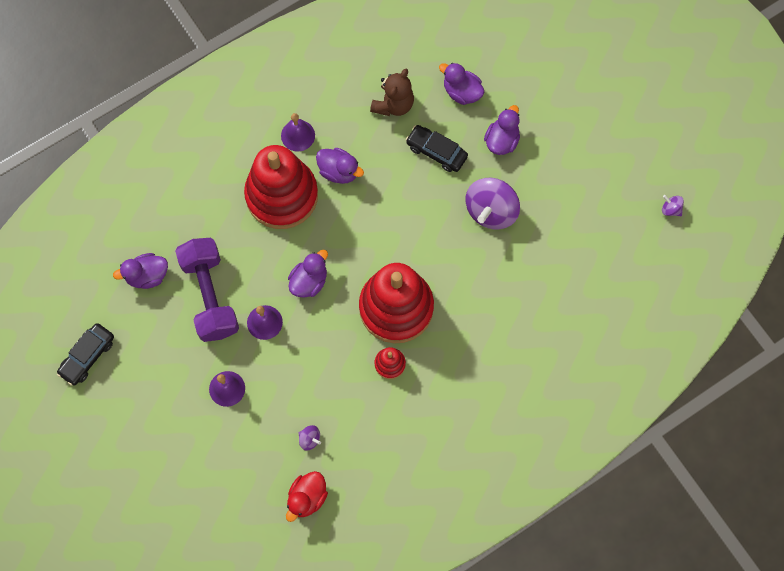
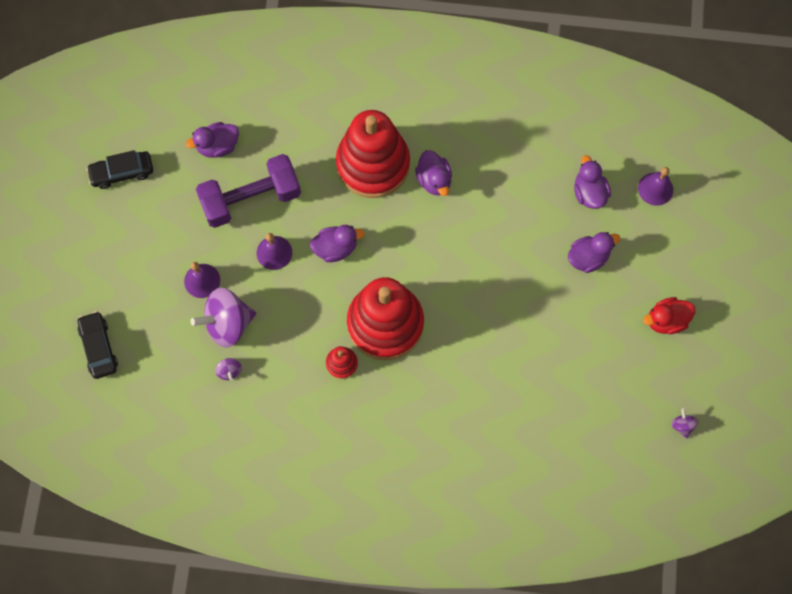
camera: 40 degrees right, 0 degrees up
(147, 276) = (218, 146): purple duck -> purple duck turned 45 degrees counterclockwise
(210, 296) = (251, 199): purple dumbbell -> purple dumbbell turned 45 degrees clockwise
(298, 135) = (426, 126): purple bell -> purple bell (655, 189)
(307, 498) = (188, 414): red duck -> red duck (666, 320)
(393, 104) = (524, 160): brown teddy bear -> none
(436, 151) = (526, 225): black car -> black car (99, 347)
(491, 211) = (529, 307): purple spinning top -> purple spinning top (228, 323)

